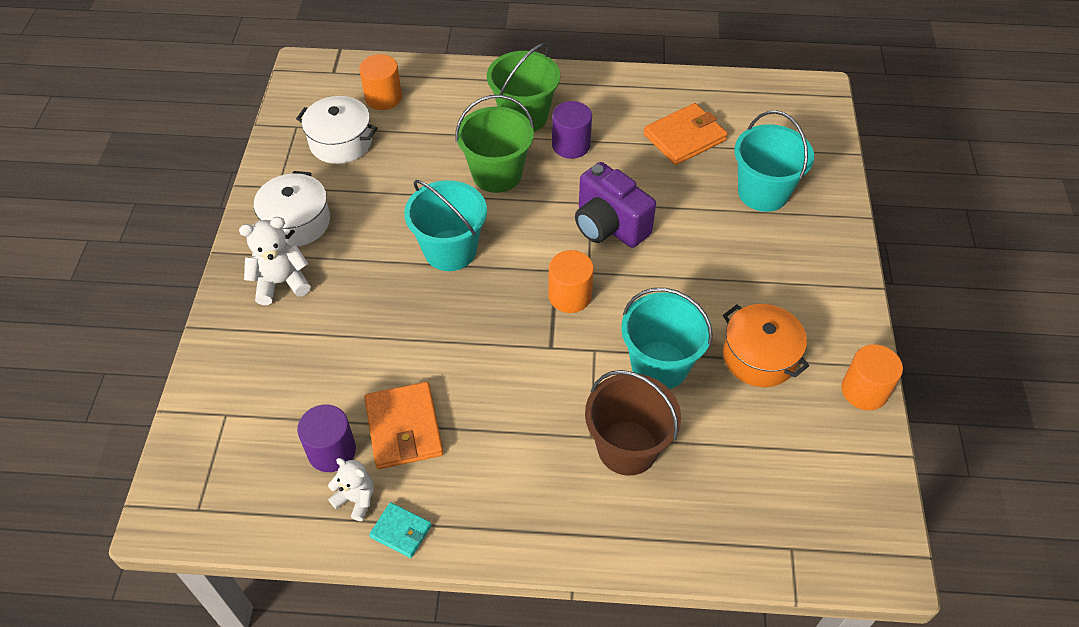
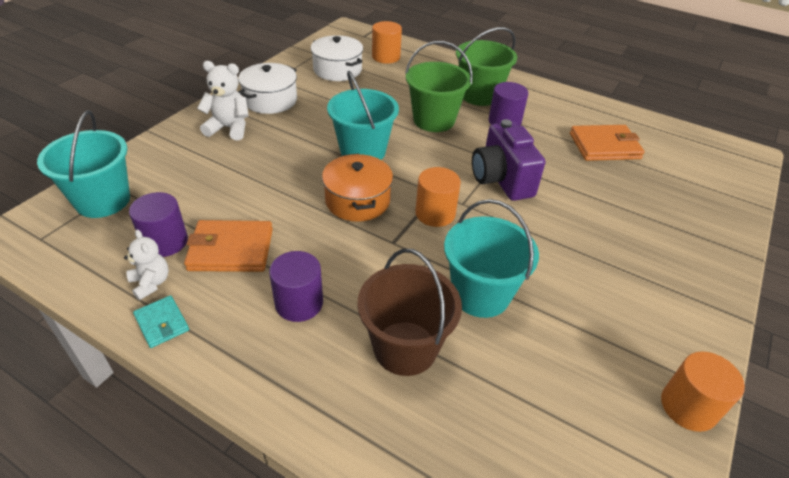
camera: 25 degrees right, 10 degrees down
(404, 428) = (231, 249): orange wallet -> orange wallet turned 75 degrees clockwise
(509, 451) = (299, 303): none -> purple cylinder
(759, 357) = (584, 327): orange pot -> orange pot (357, 201)
(763, 192) = (657, 204): turquoise bucket -> turquoise bucket (103, 200)

